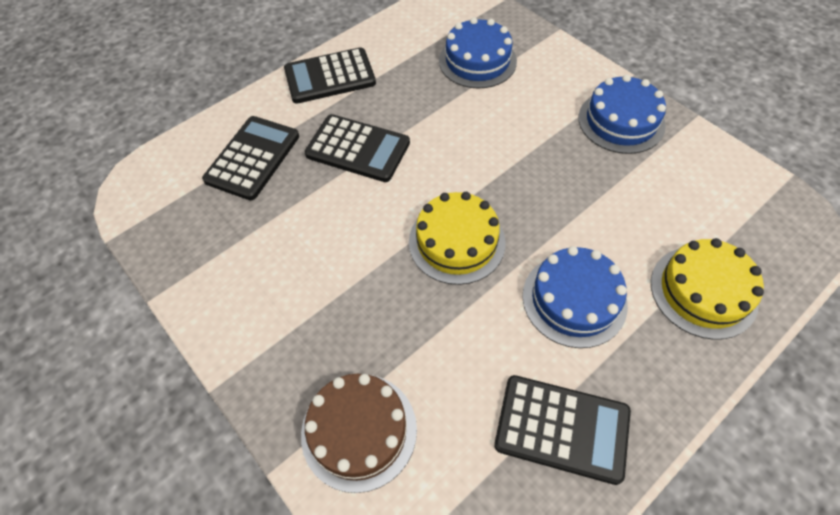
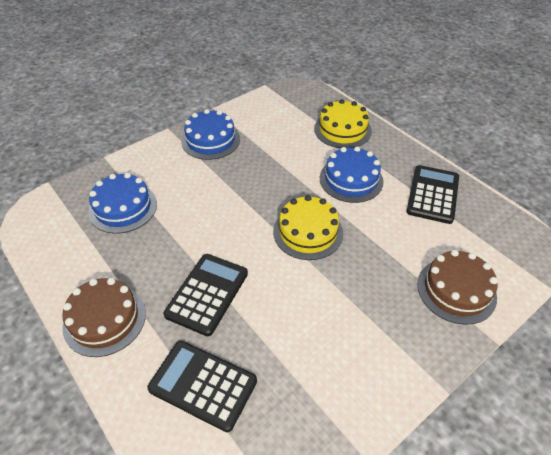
camera: 90 degrees left, 10 degrees down
(330, 77) = (104, 319): black calculator -> brown cake

